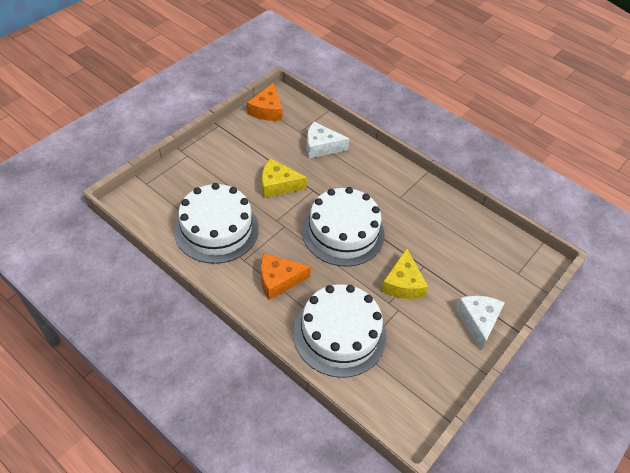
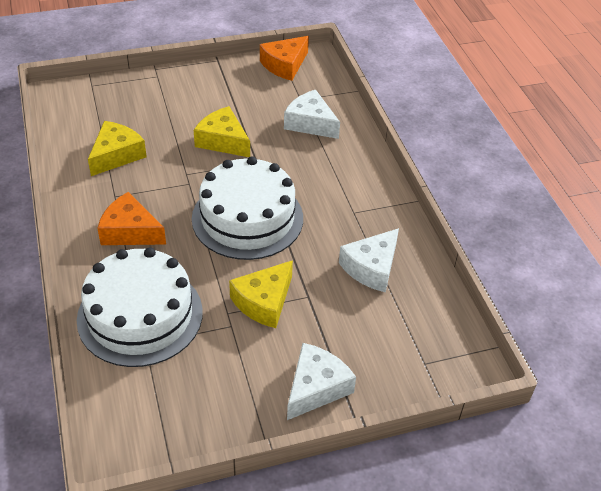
camera: 35 degrees right, 5 degrees down
(216, 229) = (116, 155): white cake -> yellow cheese
(441, 228) = (371, 268): none -> white cheese

